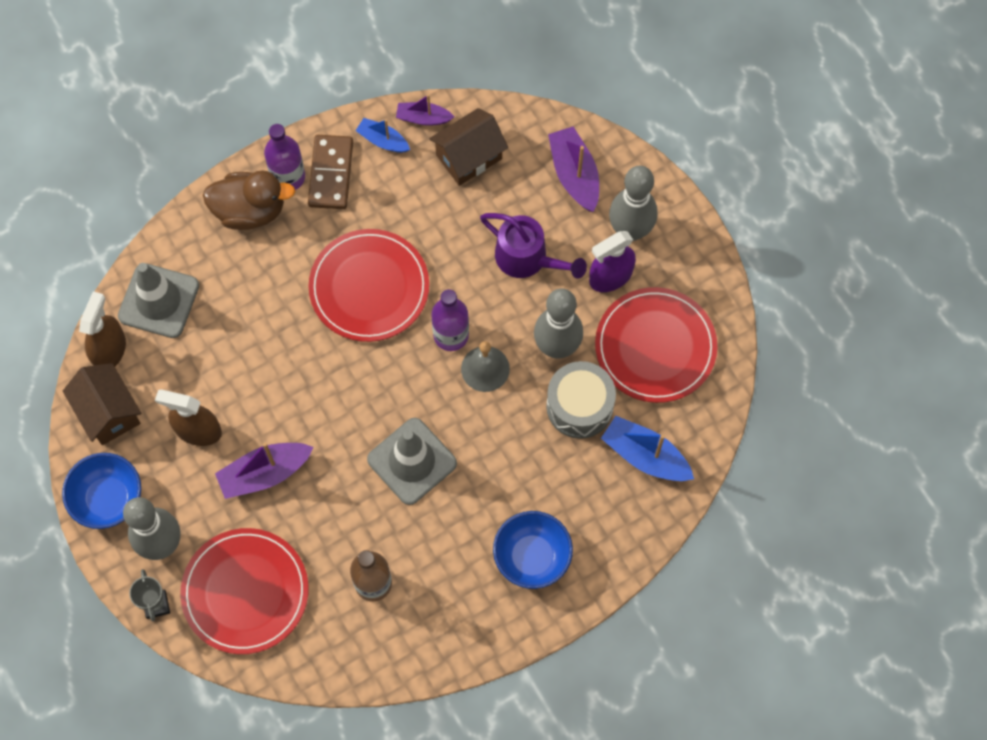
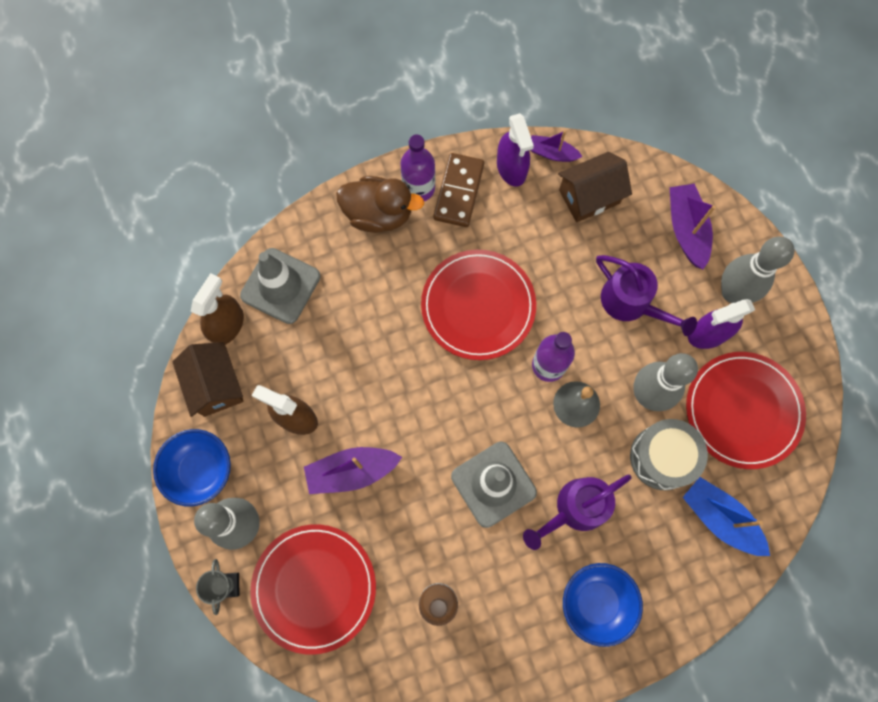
camera: 10 degrees right, 5 degrees up
(383, 140) = (511, 168): blue boat -> purple spray bottle
(498, 472) = (575, 509): none -> purple watering can

